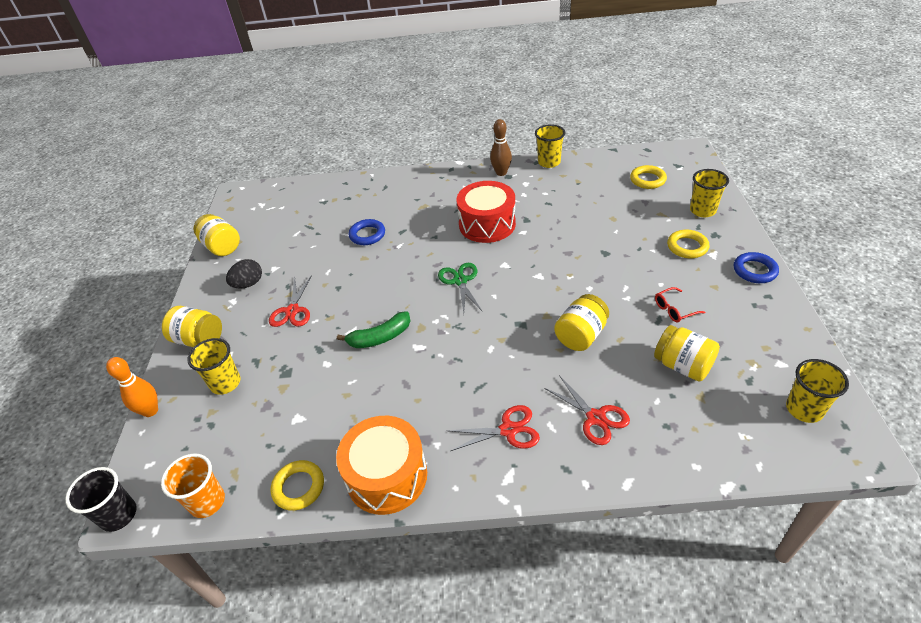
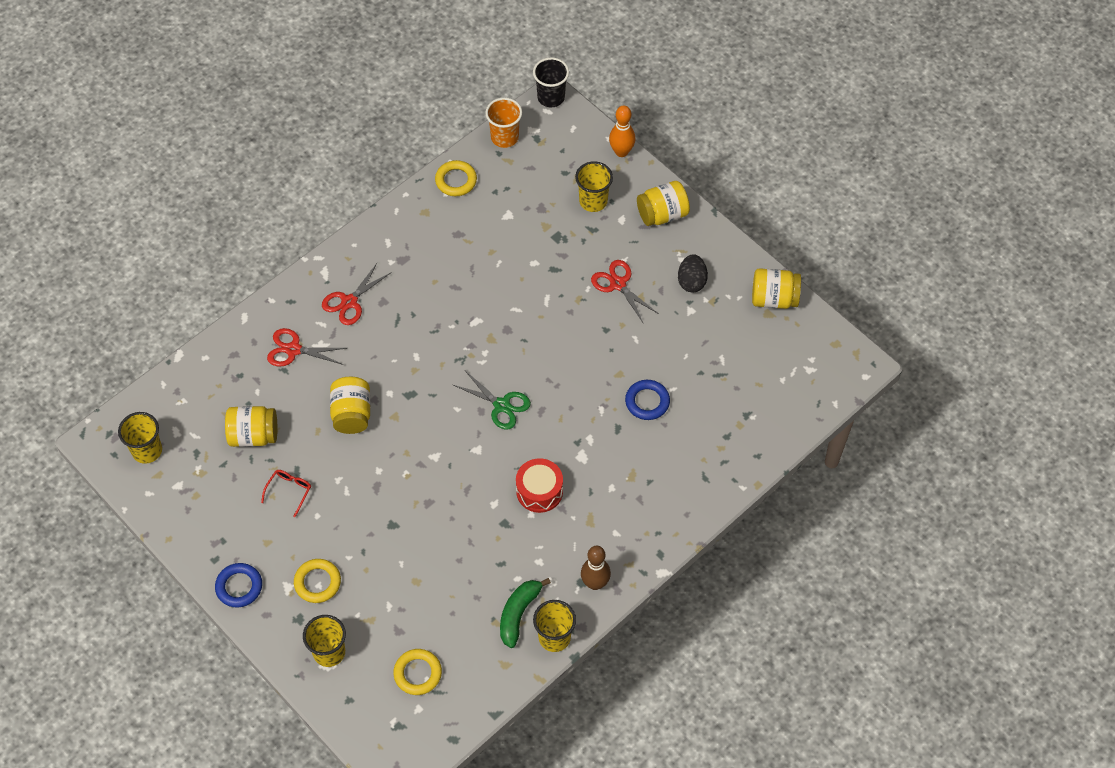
camera: 135 degrees right, 15 degrees up
(380, 337) = (515, 309): green banana -> green banana (519, 613)
(387, 476) = (405, 222): orange drum -> none
(487, 224) = (539, 491): red drum -> red drum, size x0.66

